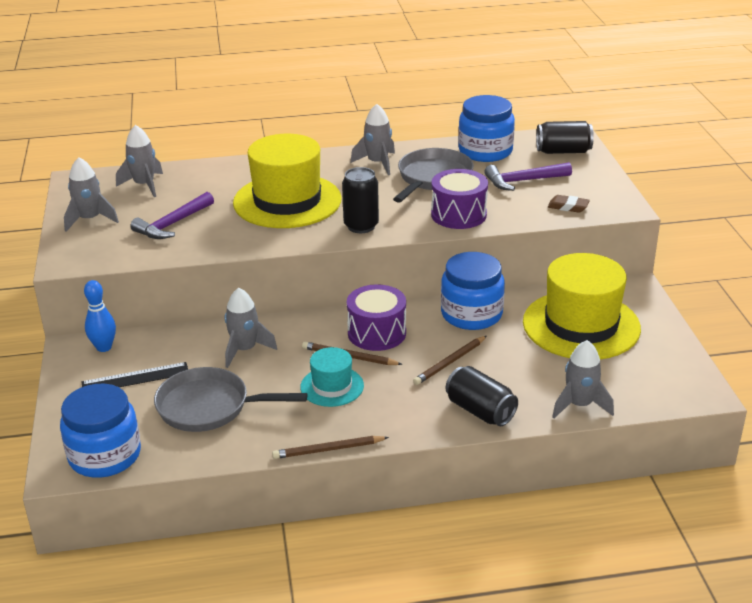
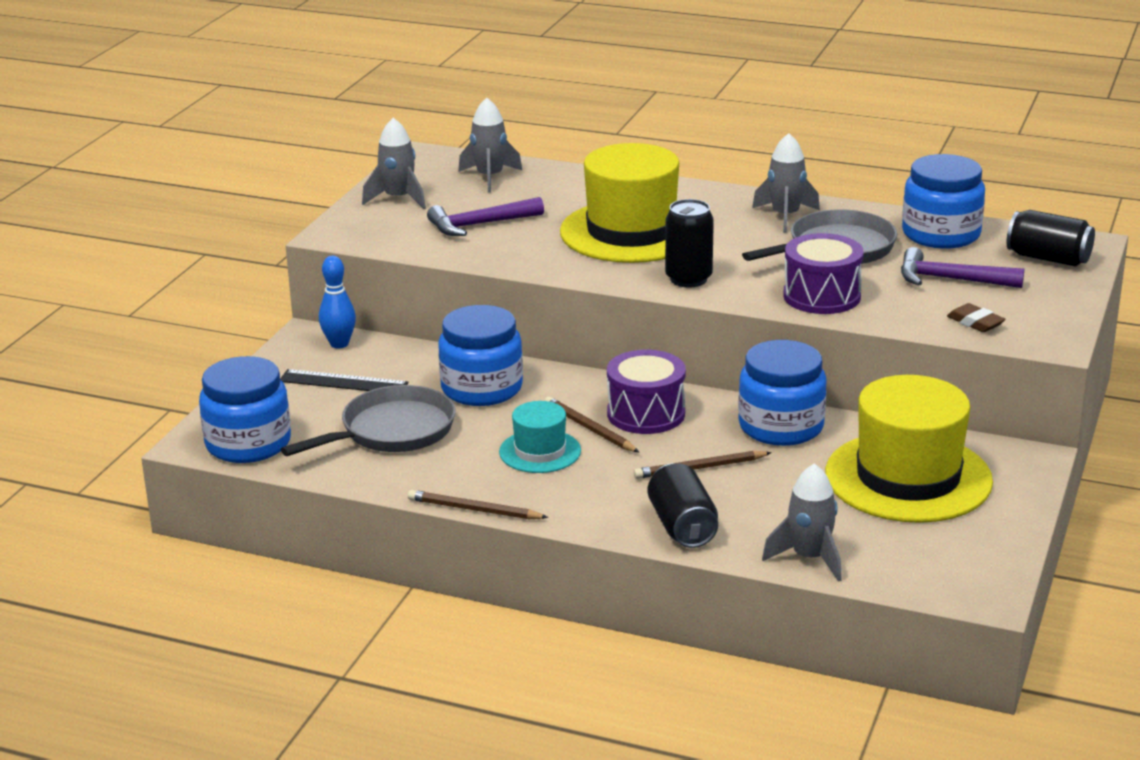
camera: 30 degrees right, 5 degrees down
(209, 407) = (391, 431): grey pan -> grey pan turned 105 degrees clockwise
(245, 350) = (482, 388): grey rocket -> blue jar

